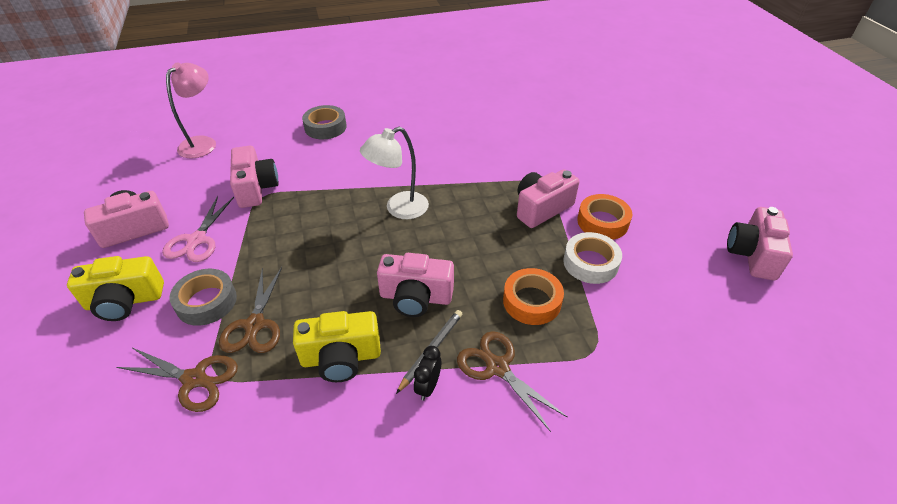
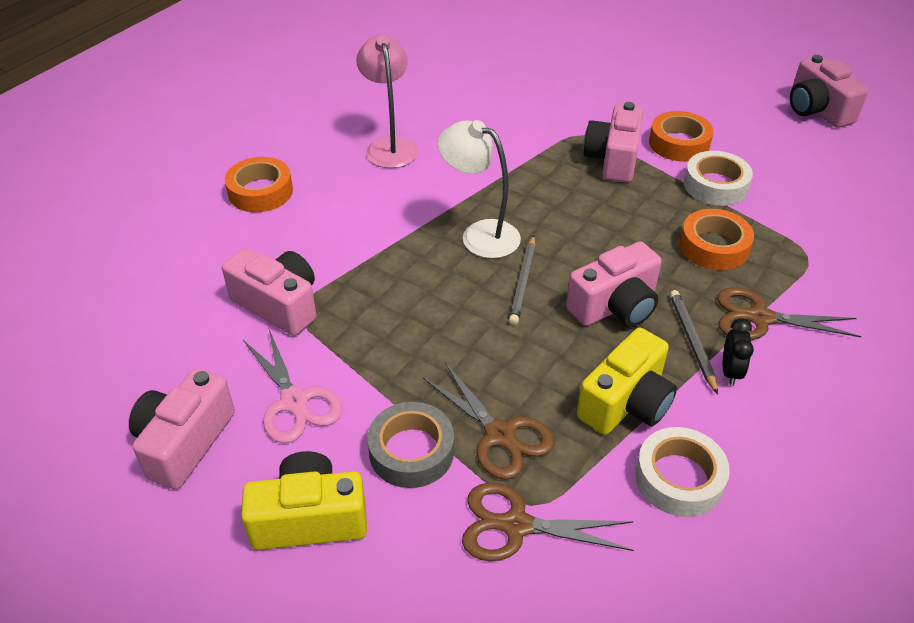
camera: 40 degrees left, 0 degrees up
(125, 301) = (309, 519): yellow camera -> yellow camera turned 135 degrees counterclockwise
(194, 379) = (516, 525): brown scissors -> brown scissors turned 150 degrees counterclockwise
(203, 143) = (113, 294): pink lamp -> pink lamp (390, 146)
(305, 425) = (679, 478): none -> white tape
(325, 127) = (260, 192): grey tape -> orange tape
(384, 249) = (523, 282): none -> grey pencil
(399, 209) = (480, 234): white lamp -> white lamp turned 105 degrees clockwise
(428, 387) = (730, 372): black clock -> black clock turned 150 degrees counterclockwise

